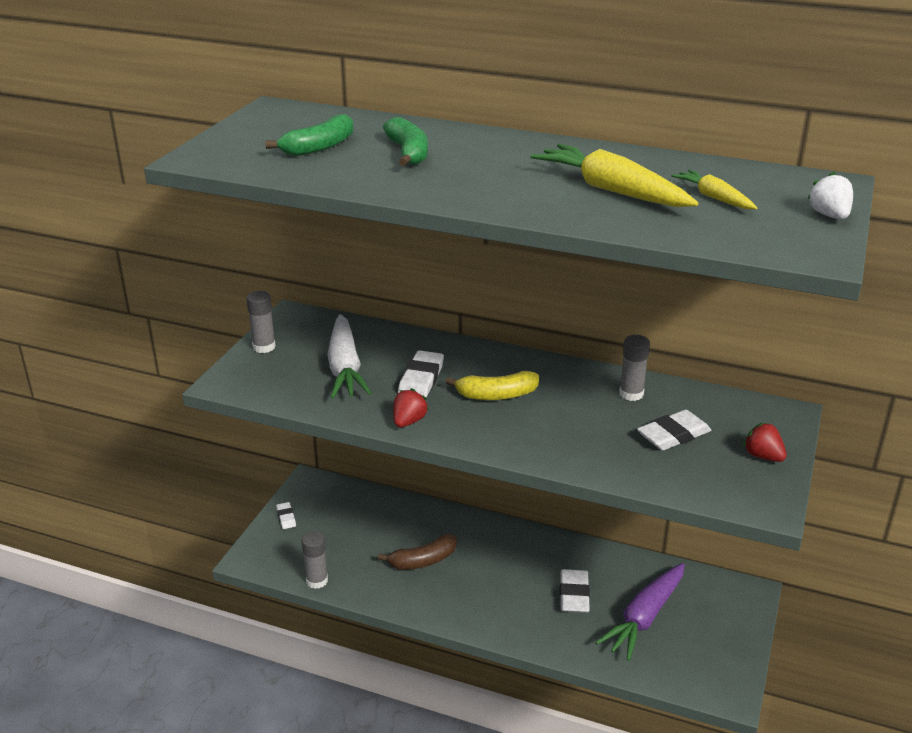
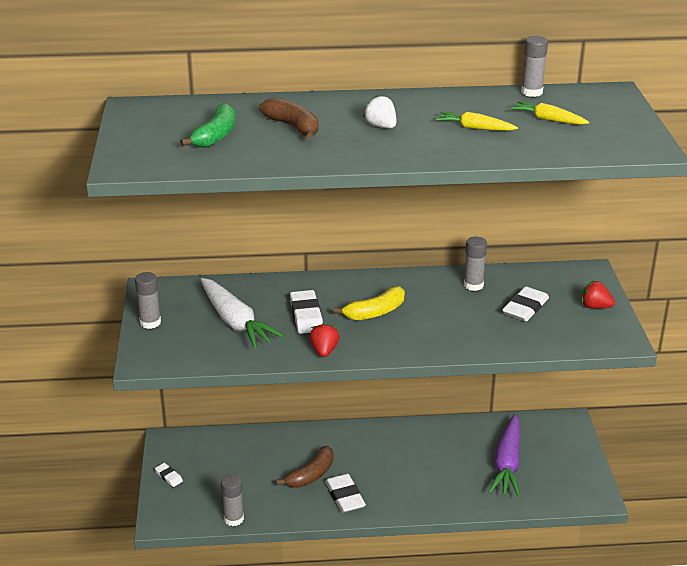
camera: 25 degrees left, 0 degrees up
(408, 153) = (293, 127): green banana -> brown banana
(574, 594) = (445, 463): white eraser -> white eraser (345, 496)
(611, 190) = (474, 128): yellow carrot -> yellow carrot, size x0.55
(724, 165) = (531, 92): none -> grey glue stick
(829, 216) = (632, 118): white strawberry -> white strawberry (381, 126)

